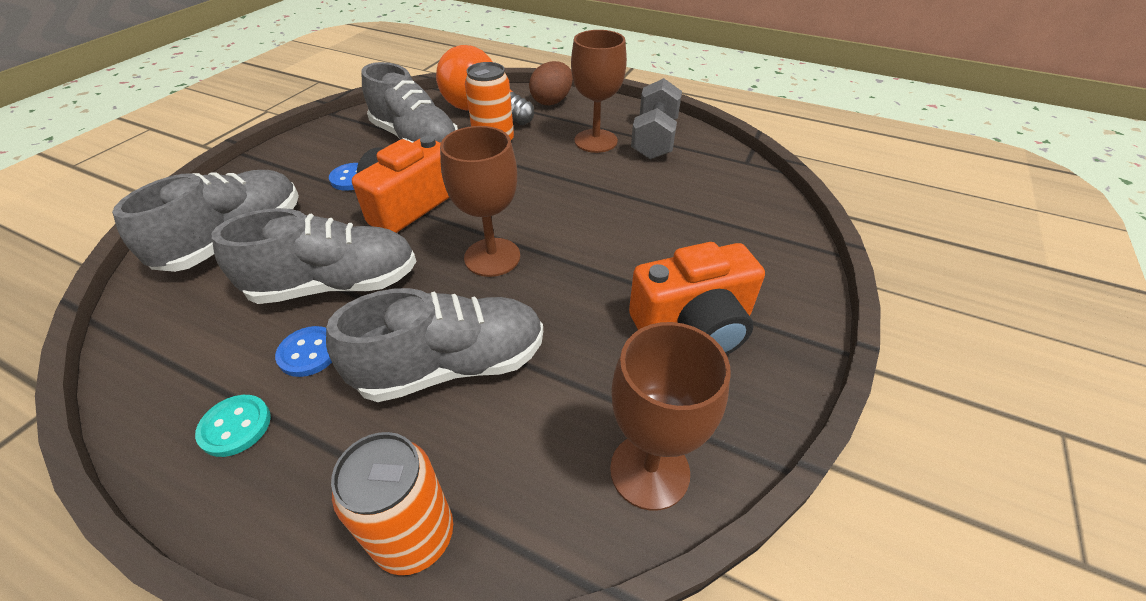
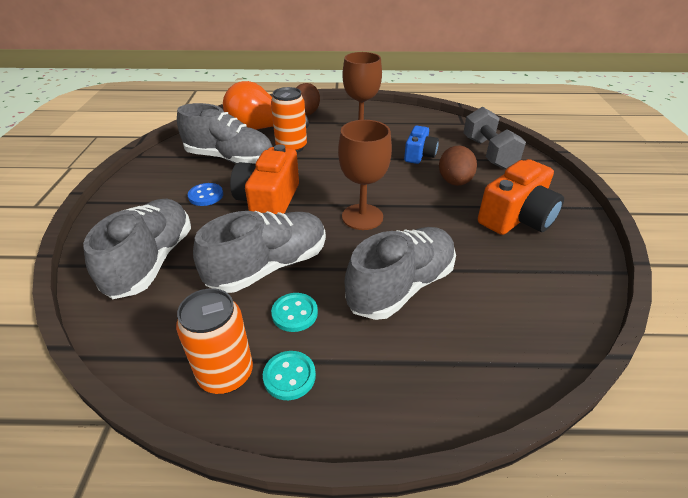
camera: 25 degrees left, 5 degrees down
(309, 353) = (294, 313): blue button -> turquoise button
(415, 536) = (473, 384): orange can -> orange can (226, 374)
(642, 193) = (419, 155): none -> blue camera
(649, 471) = (564, 298): brown goblet -> none
(654, 139) = (396, 122): grey dumbbell -> grey dumbbell (488, 153)
(654, 245) = (454, 182): none -> brown egg

